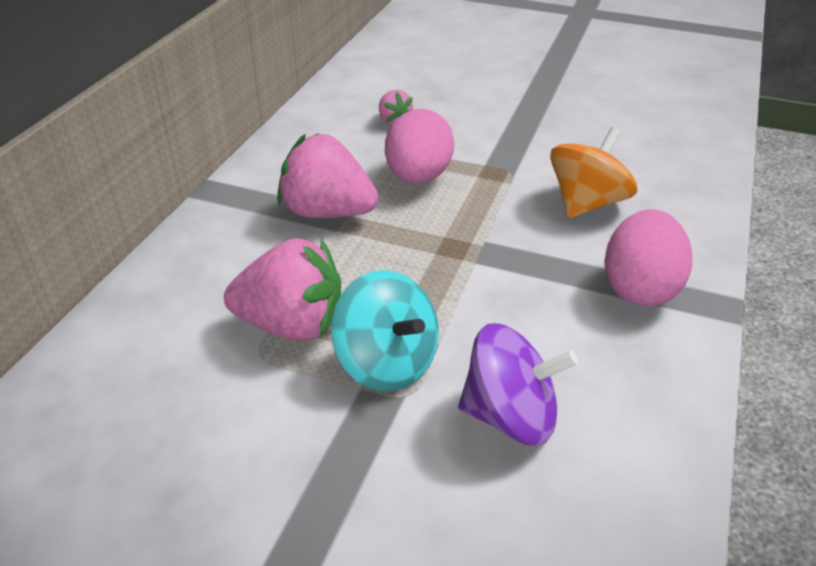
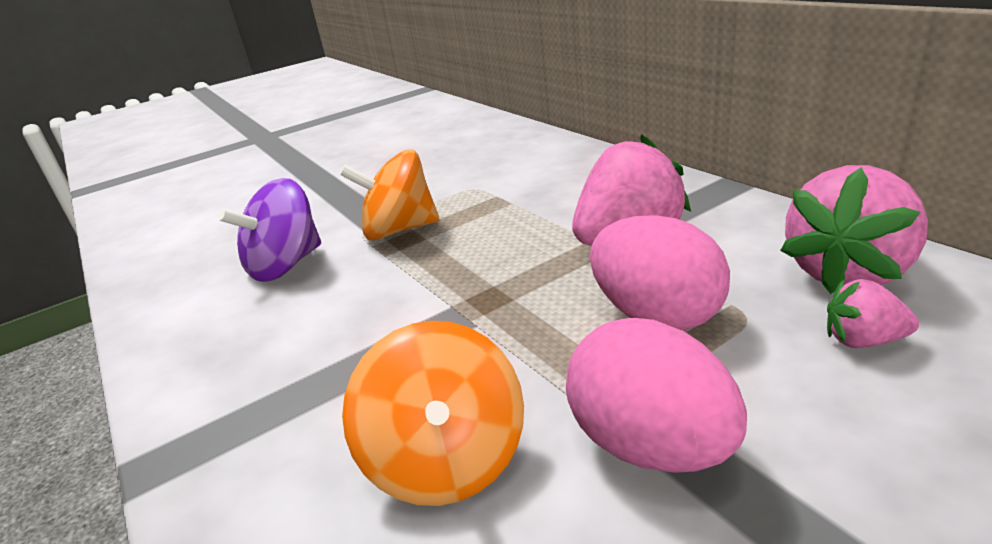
camera: 130 degrees right, 10 degrees down
(292, 325) = (485, 202): pink strawberry -> pink strawberry (847, 273)
(387, 363) = (399, 230): turquoise spinning top -> orange spinning top
(640, 288) = (266, 408): pink egg -> pink egg (651, 445)

